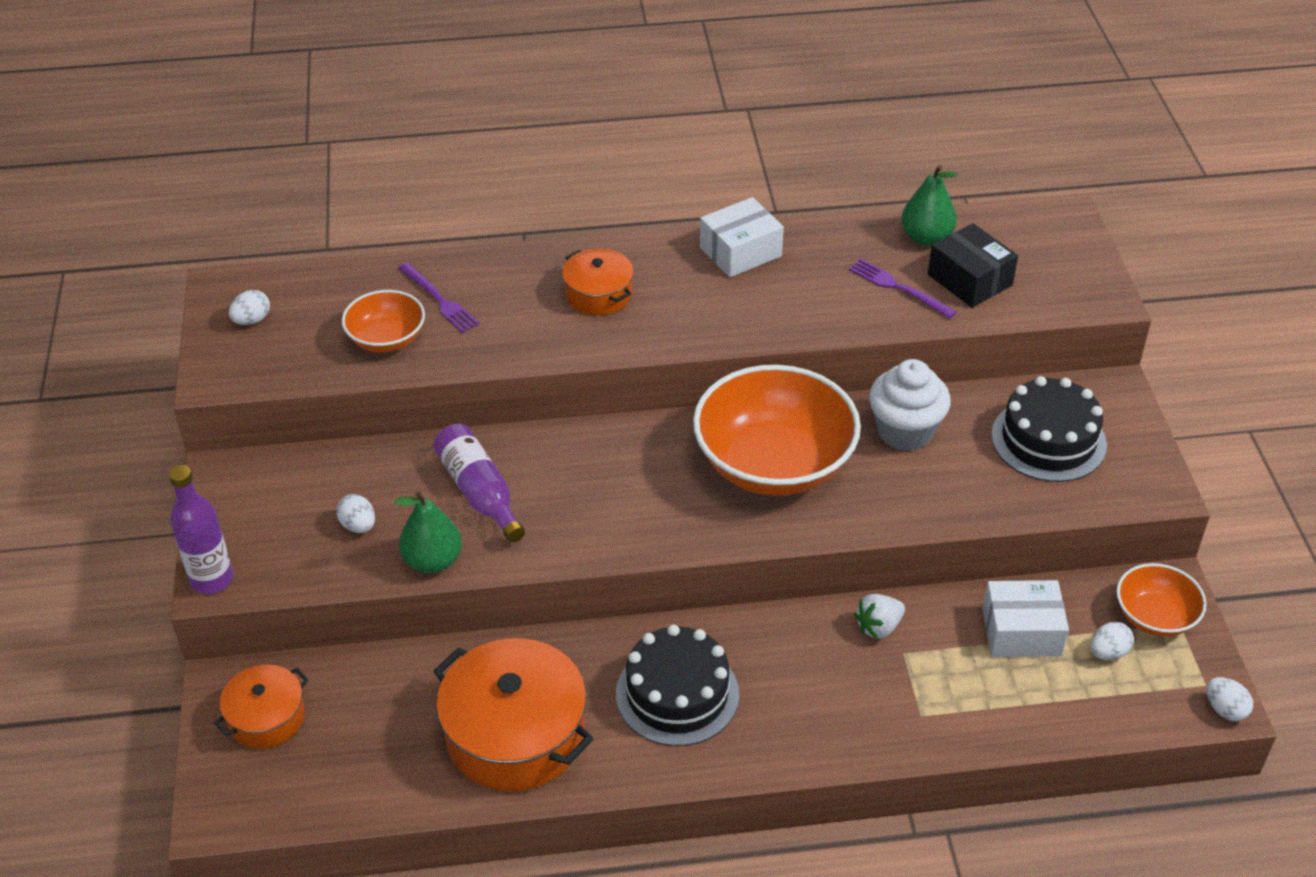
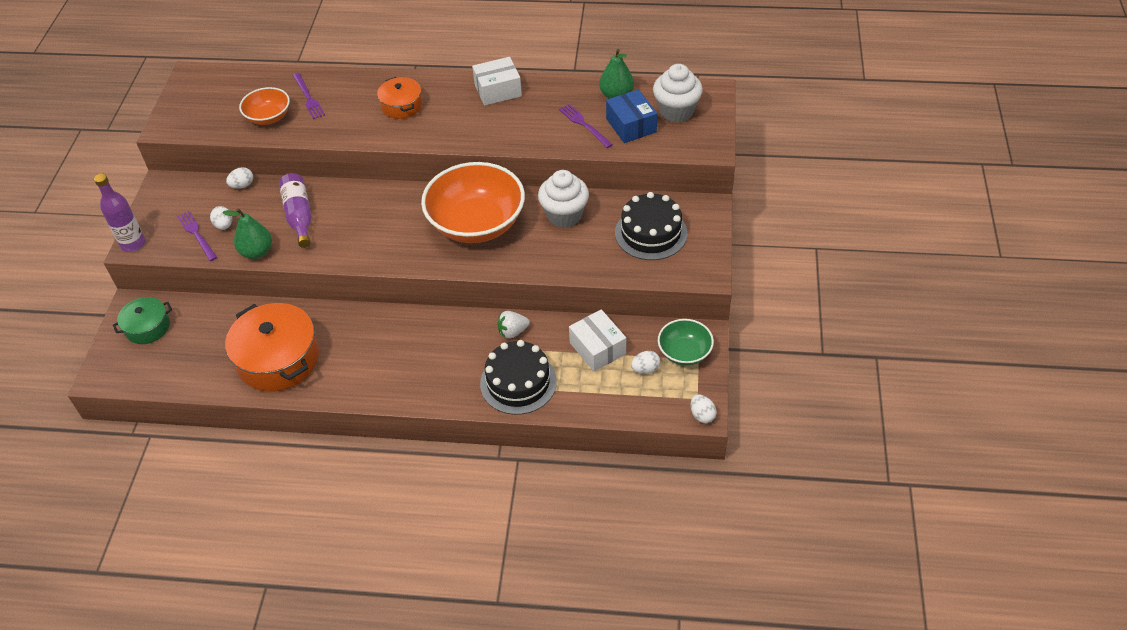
camera: 15 degrees right, 5 degrees up
(252, 320) = (198, 96): white egg -> white egg (242, 185)
(266, 717) = (147, 327): orange pot -> green pot
(317, 547) = (197, 234): none -> purple fork
(677, 694) = (378, 352): black cake -> black cake (518, 382)
(970, 280) = (631, 125): black box -> blue box
(1021, 631) = (597, 348): white box -> white box turned 45 degrees clockwise
(1027, 251) = (676, 111): none -> white cupcake
(1154, 617) = (684, 352): orange bowl -> green bowl

